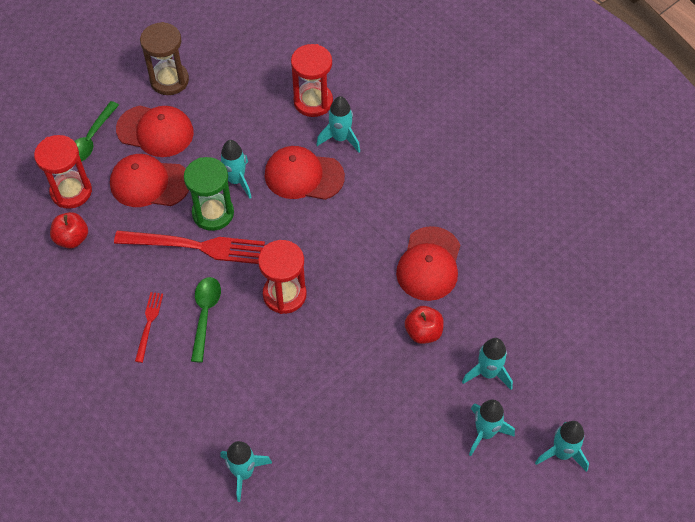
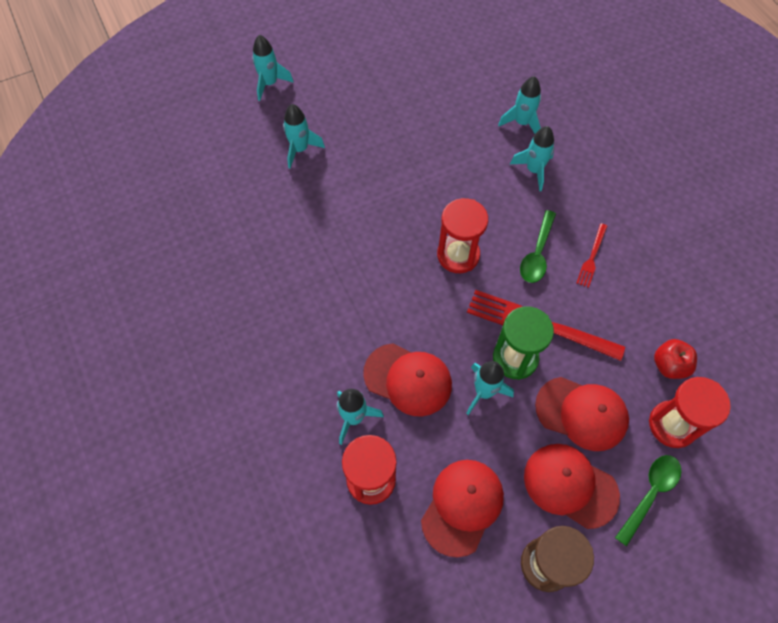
camera: 165 degrees left, 5 degrees up
(423, 332) = (341, 193): red apple -> none
(429, 264) = (312, 252): red cap -> red cap (462, 506)
(485, 432) = (322, 109): turquoise rocket -> turquoise rocket (533, 170)

